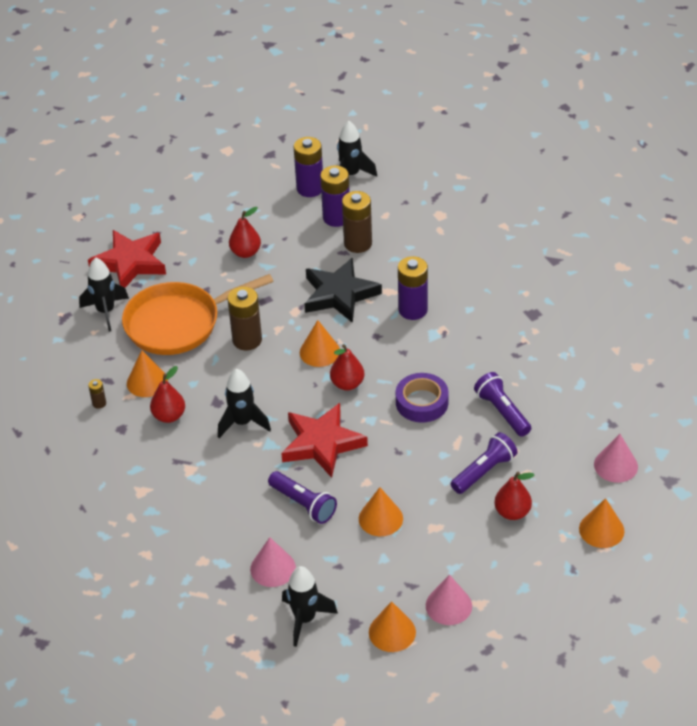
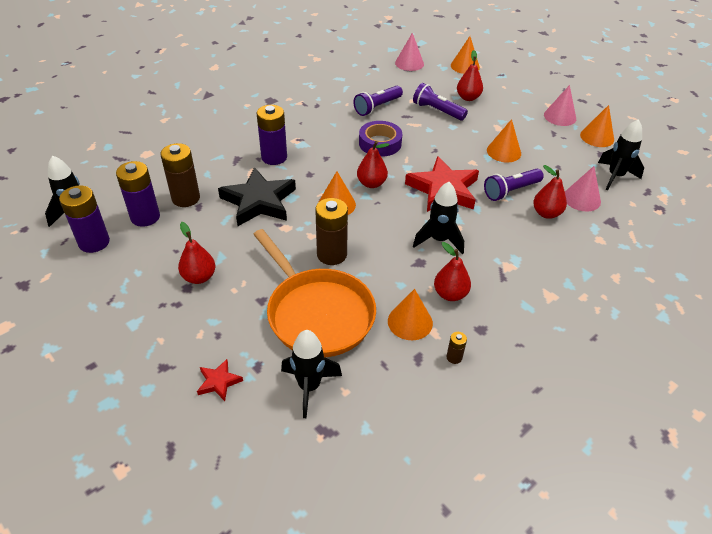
camera: 105 degrees left, 0 degrees up
(130, 263) = (219, 382): red star -> red star, size x0.46
(257, 525) = (546, 213): none -> red pear
(303, 504) = (511, 191): purple flashlight -> purple flashlight turned 150 degrees counterclockwise

